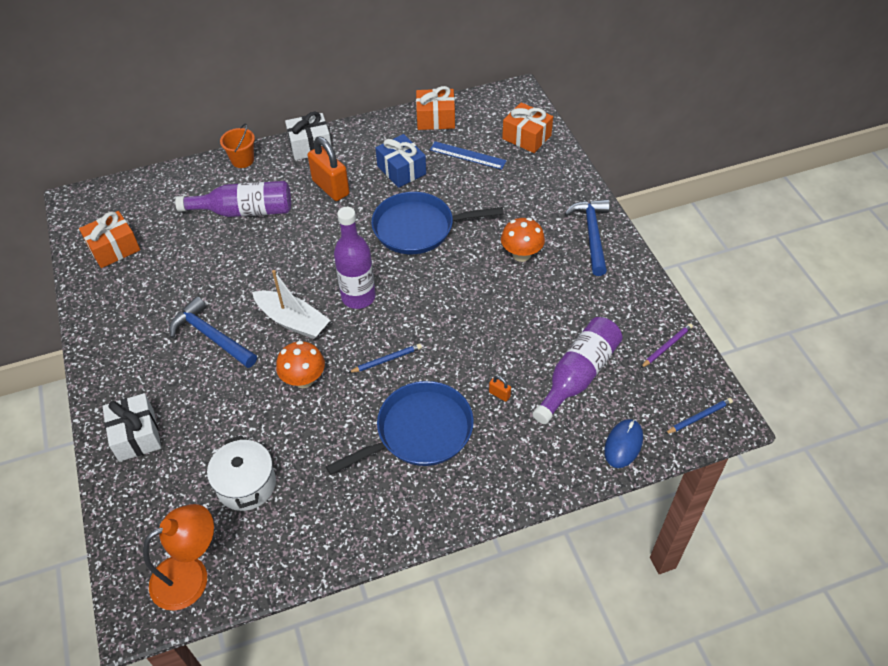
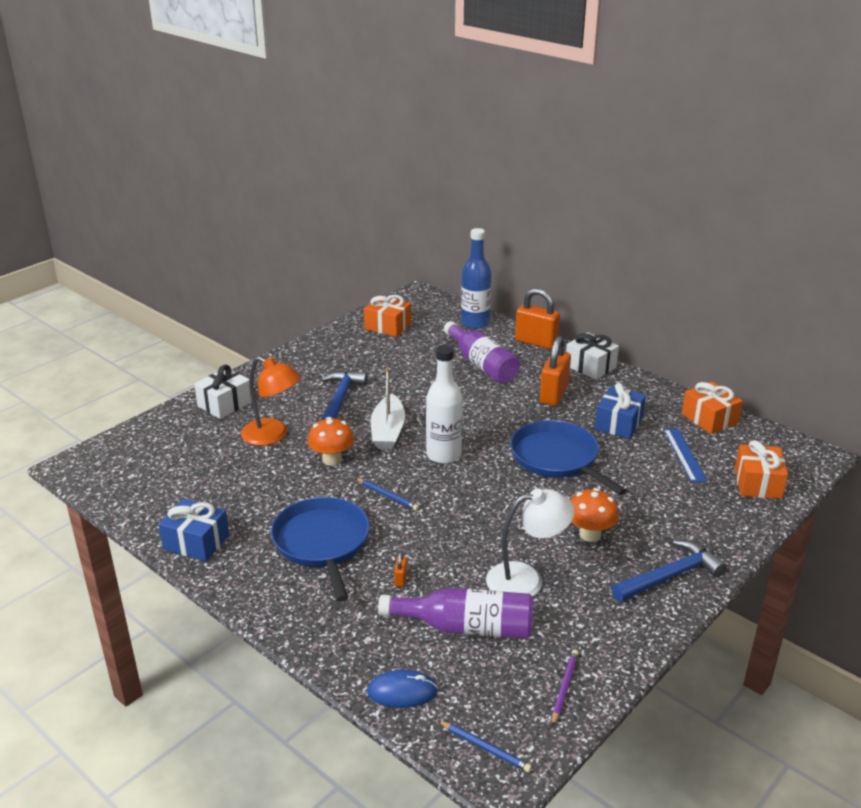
camera: 60 degrees right, 20 degrees down
(171, 184) = (475, 323): none -> blue bottle
(191, 575) = (116, 476): orange lamp -> orange lamp (273, 436)
(242, 160) = (536, 342): orange bucket -> orange padlock
(246, 484) = (211, 470): white pot -> none
(352, 532) = (196, 542): none -> blue gift
(358, 297) = (443, 455): purple bottle -> white bottle
(419, 431) = (322, 543): blue pan -> blue pan turned 135 degrees counterclockwise
(547, 315) = (526, 579): none -> white lamp
(666, 346) = (564, 688): purple pencil -> purple pencil turned 90 degrees counterclockwise

